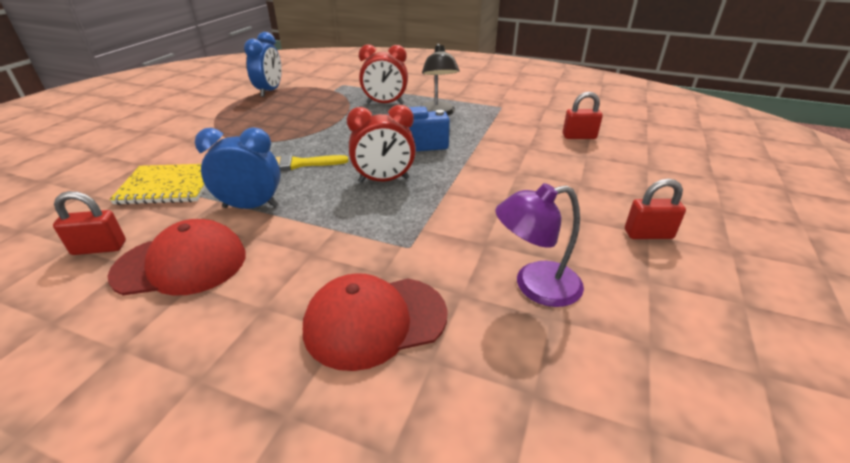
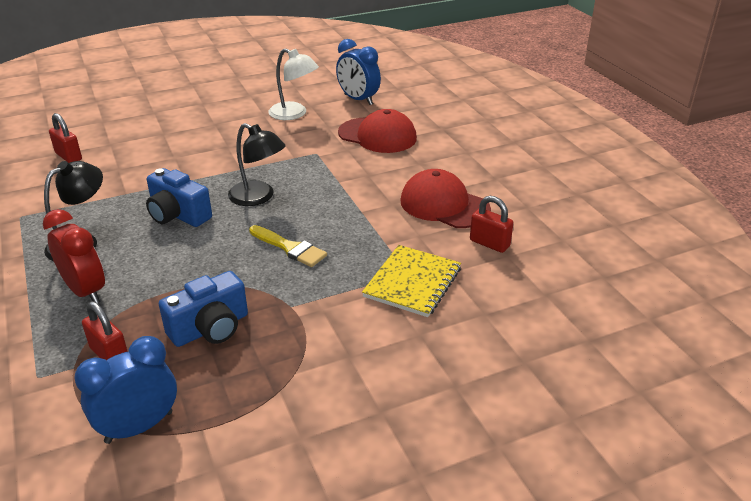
camera: 135 degrees left, 0 degrees up
(168, 186) = (412, 282): yellow notebook -> yellow notebook turned 75 degrees clockwise
(251, 206) = (369, 225): blue clock -> blue clock (358, 100)
(288, 118) = (210, 328): none -> blue camera
(384, 180) = (258, 197): red clock -> black lamp
(535, 286) = (294, 114): purple lamp -> white lamp
(648, 234) = (203, 103): red padlock -> red padlock (110, 354)

